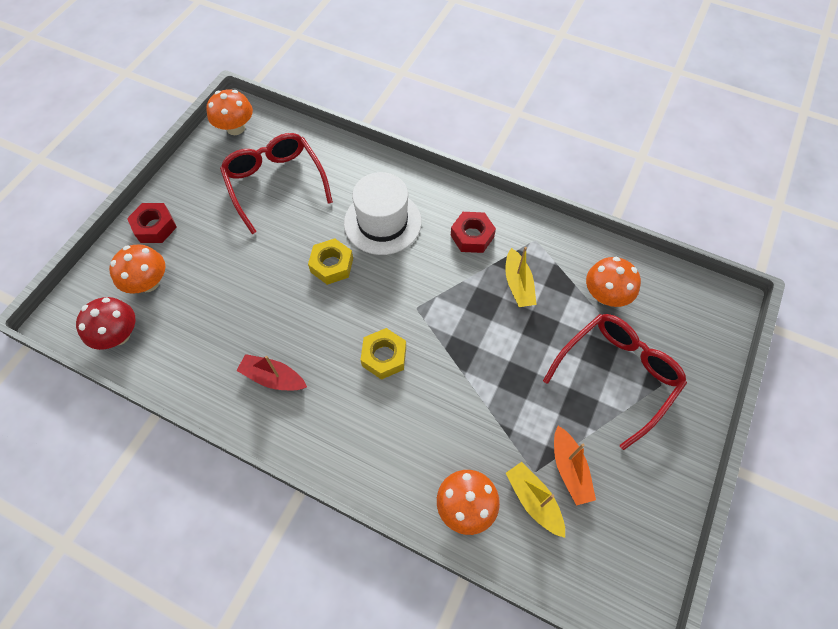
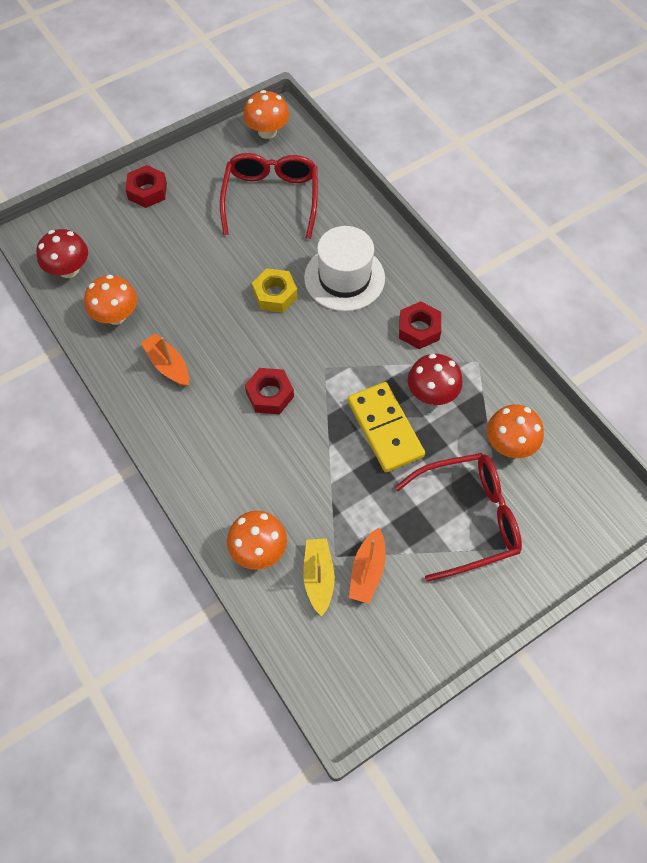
camera: 30 degrees right, 0 degrees up
(148, 282) = (115, 237): orange mushroom -> orange mushroom (116, 315)
(273, 378) = (168, 365): red boat -> orange boat
(384, 356) = (270, 395): yellow nut -> red nut
(501, 334) = (385, 428): none -> yellow domino
(518, 284) = (432, 393): yellow boat -> red mushroom

